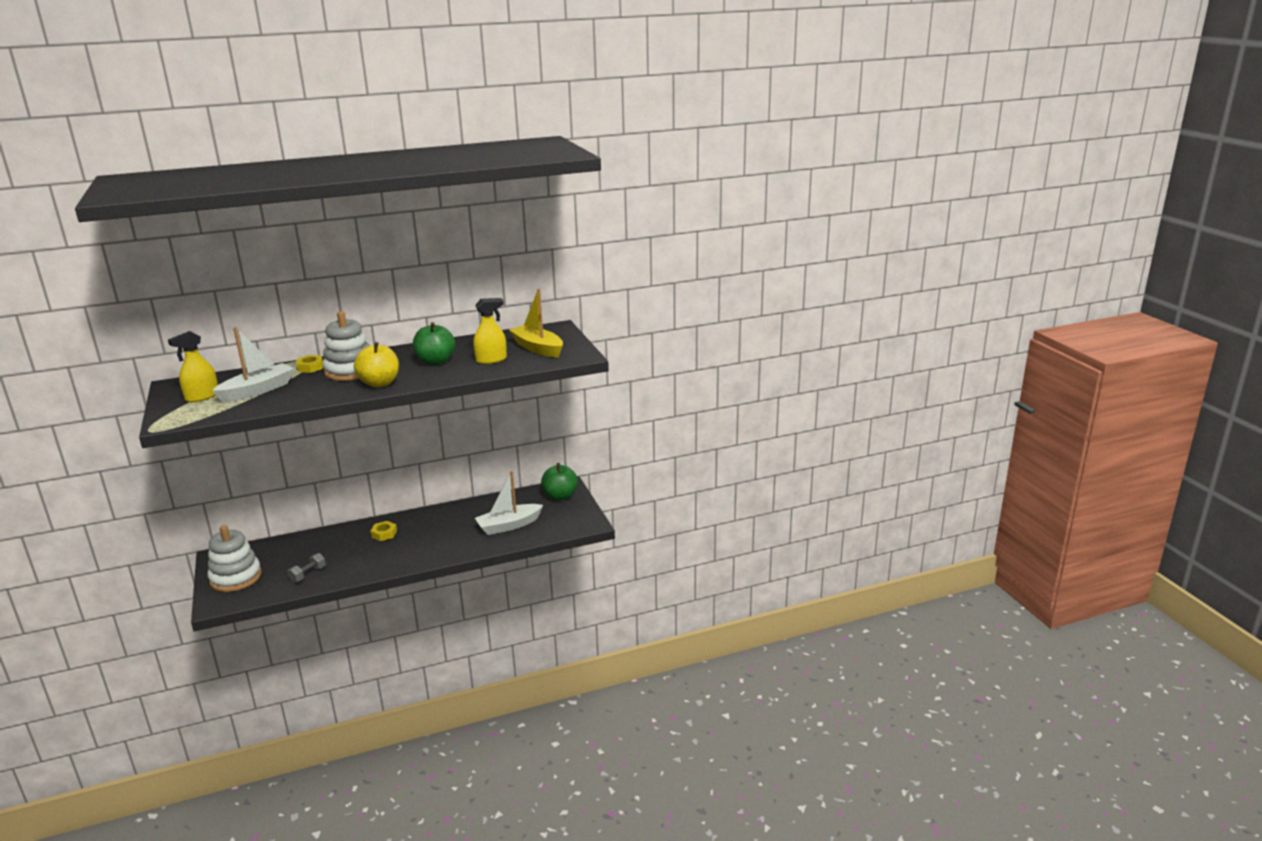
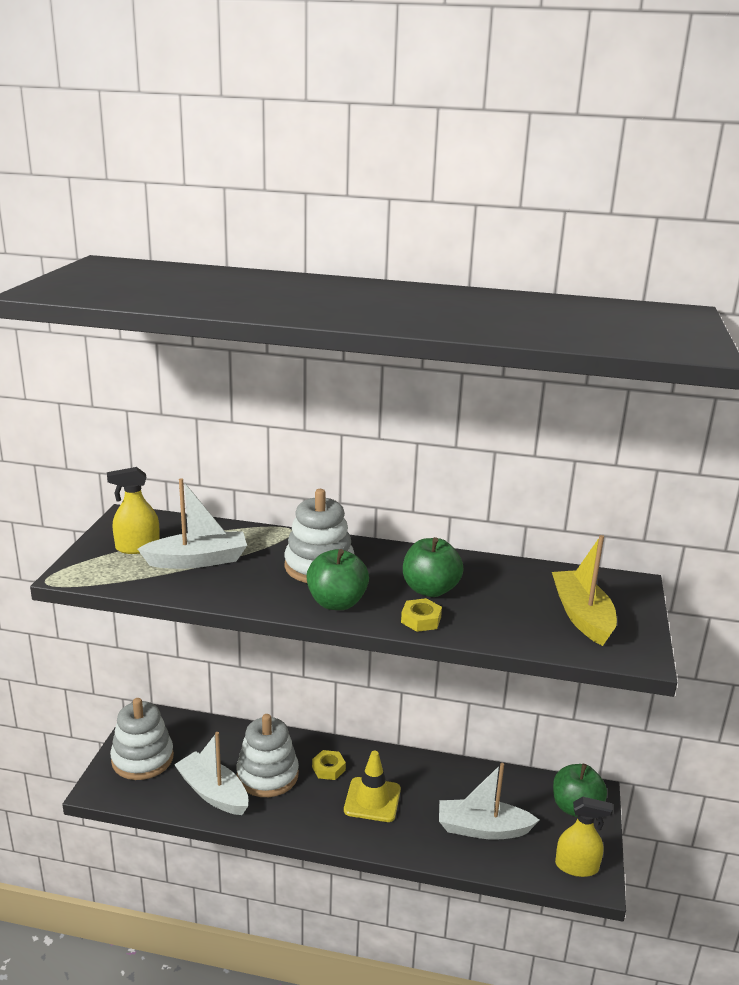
camera: 30 degrees right, 0 degrees up
(308, 574) = (213, 793): grey dumbbell -> white boat
(310, 367) = (280, 543): yellow nut -> yellow nut (421, 620)
(342, 552) = (267, 775): none -> white stacking toy
(379, 383) = (337, 603): yellow apple -> green apple
(426, 538) = (372, 800): none -> yellow traffic cone
(491, 360) = (504, 614): yellow spray bottle -> yellow spray bottle (577, 866)

